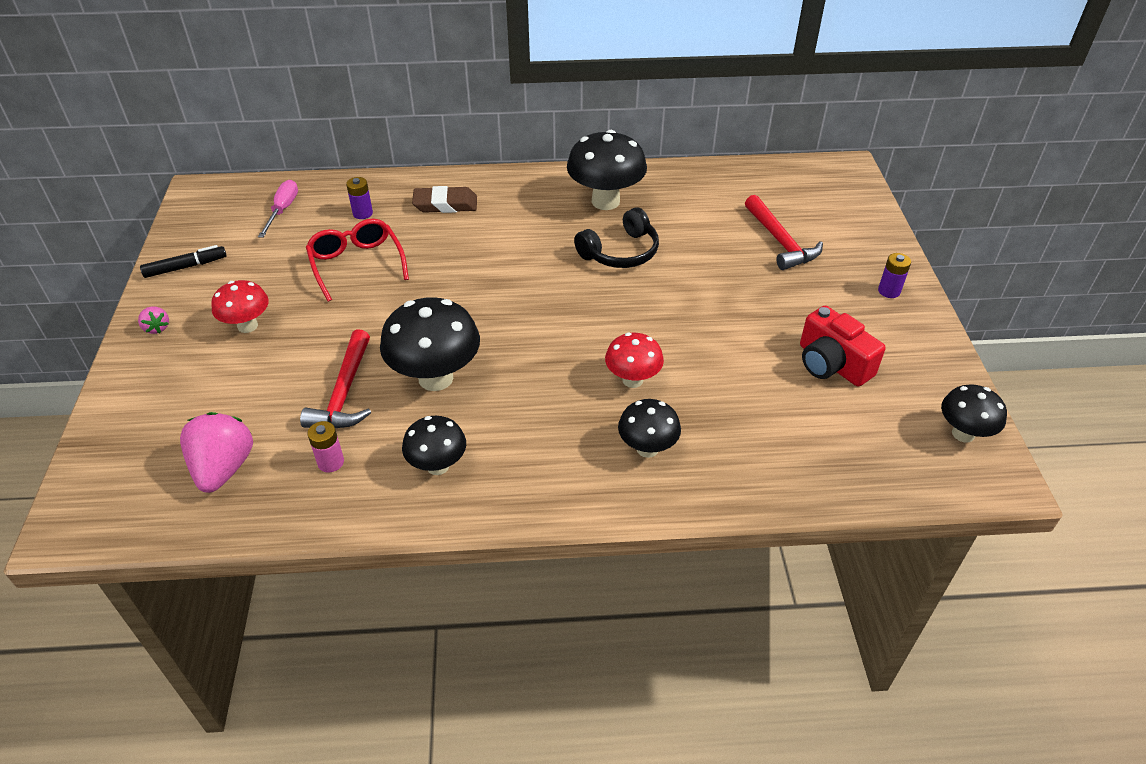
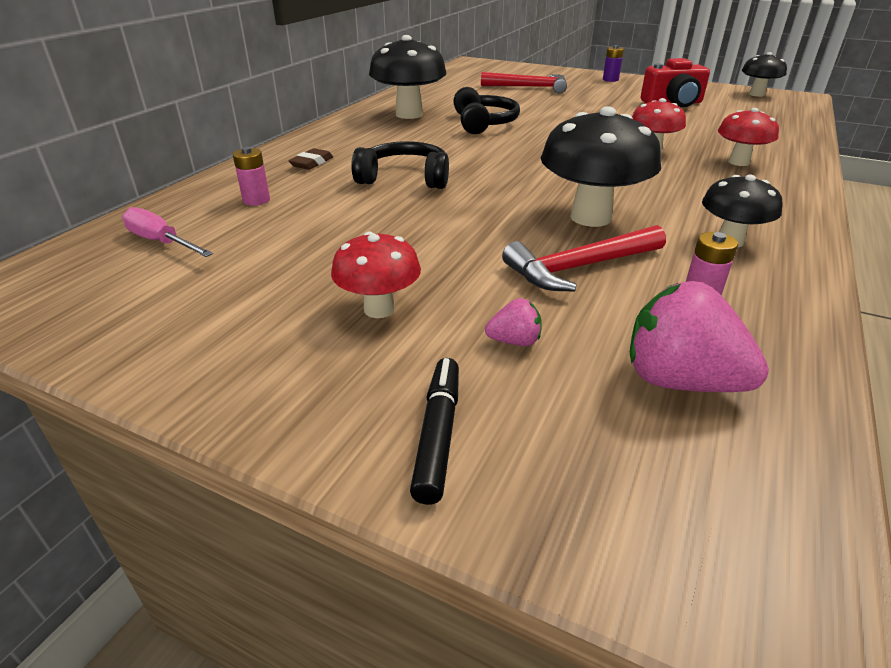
camera: 60 degrees left, 10 degrees down
(157, 328) = (284, 394): pink strawberry -> pink strawberry (514, 341)
(185, 267) = (162, 339): black marker -> black marker (437, 435)
(344, 393) = (579, 268): red hammer -> red hammer turned 120 degrees clockwise
(356, 264) = (347, 220): red glasses -> none
(362, 213) = (256, 200): purple battery -> pink battery
(445, 204) = (312, 163): brown eraser -> brown eraser, size x0.64
(447, 259) = (405, 178): none -> black headphones
(647, 448) = (738, 162): black mushroom -> red mushroom

